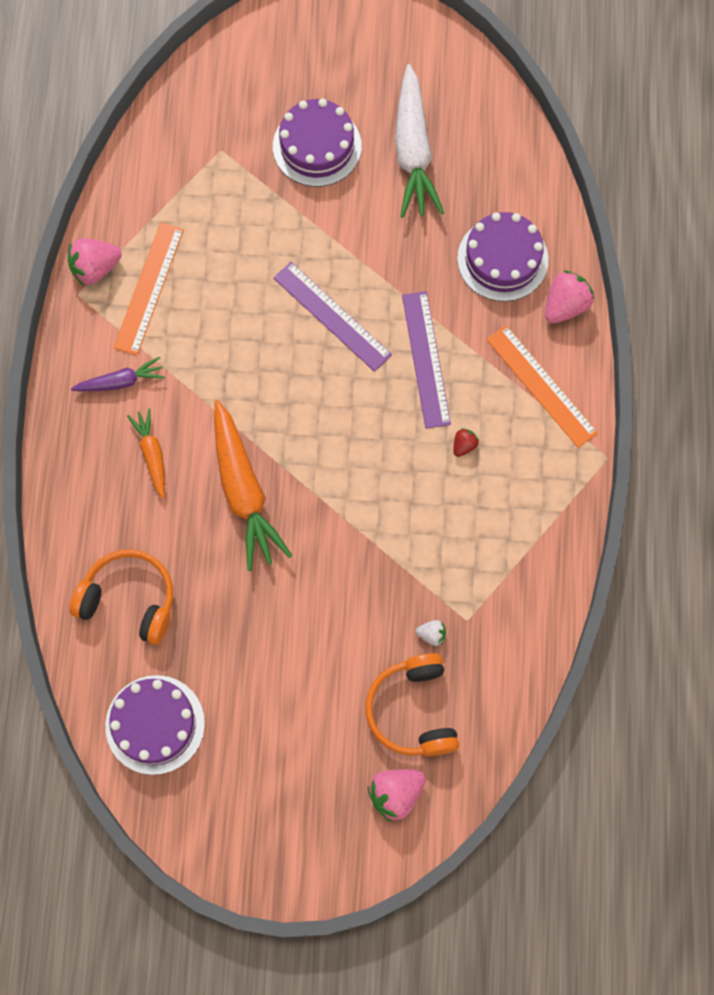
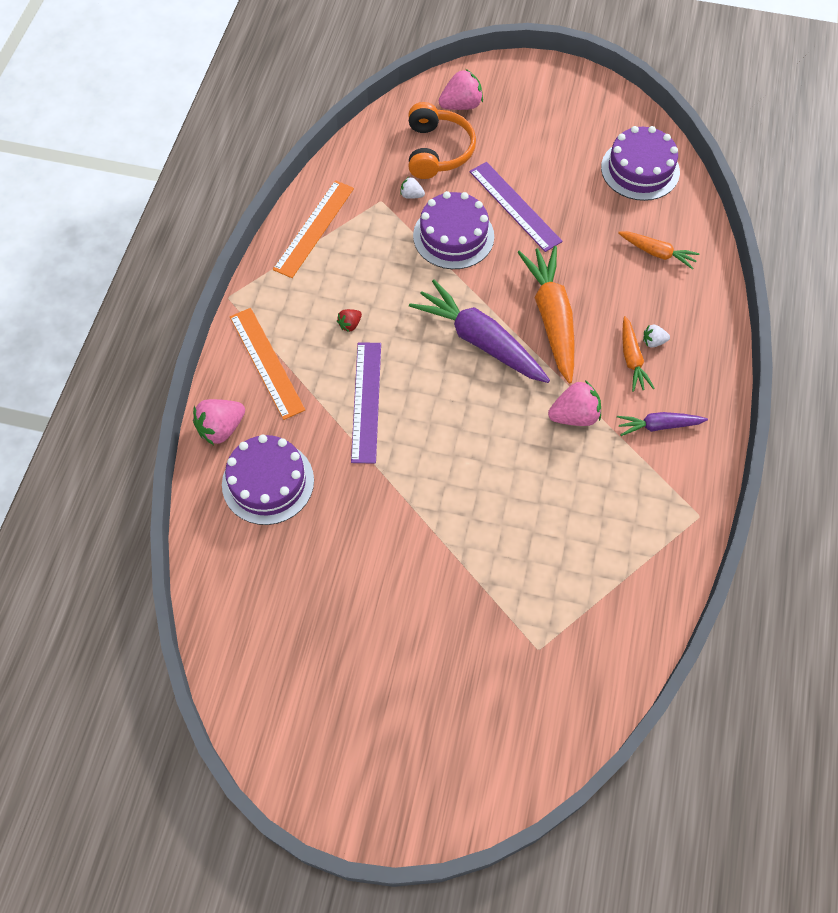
camera: 170 degrees left, 10 degrees down
(95, 268) = (681, 539): pink strawberry -> pink strawberry (574, 416)
(129, 480) = (653, 342): none -> white strawberry
(129, 600) = (657, 253): orange headphones -> orange carrot
(149, 288) = (626, 510): orange ruler -> orange ruler (314, 228)
(317, 146) = (432, 636): purple cake -> purple cake (453, 236)
(319, 449) = (479, 341): none -> purple carrot
(332, 316) = (447, 454): purple ruler -> purple ruler (514, 206)
(413, 151) = (329, 612): white carrot -> none

